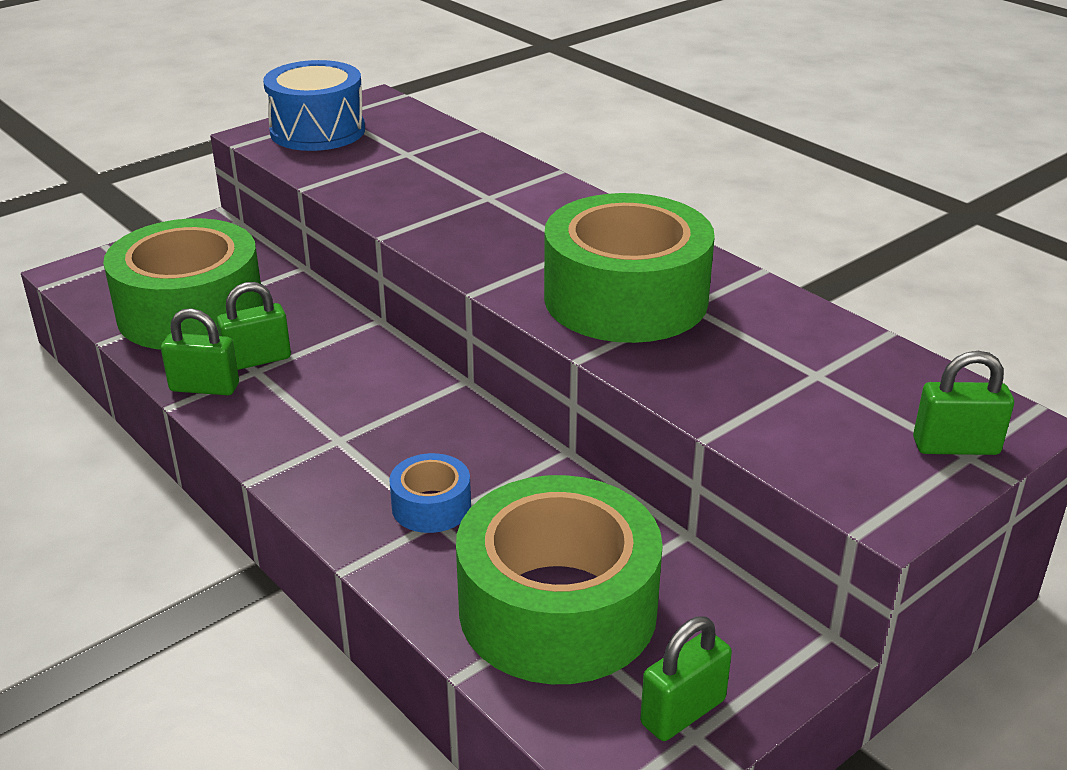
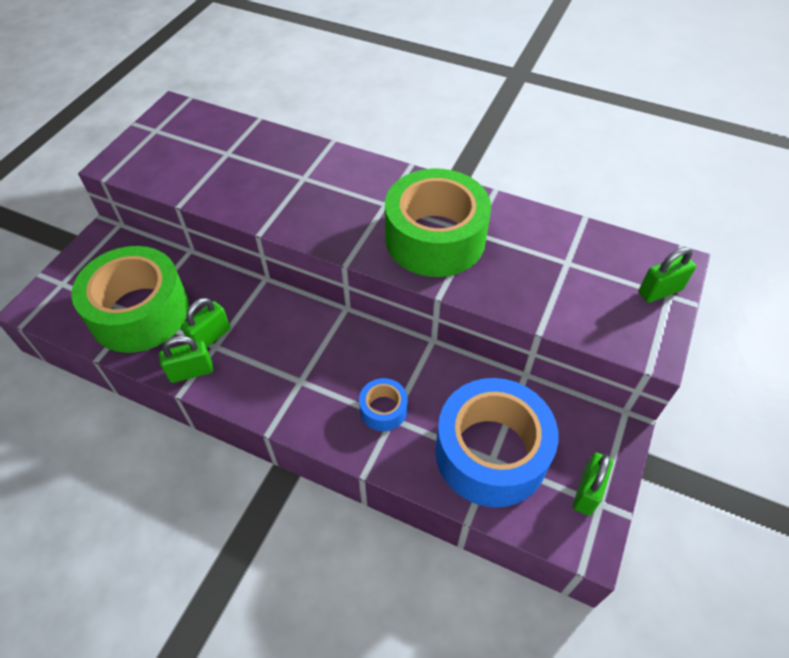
camera: 25 degrees left, 20 degrees up
(317, 131) = (153, 149): blue drum -> none
(557, 609) = (491, 452): green tape -> blue tape

